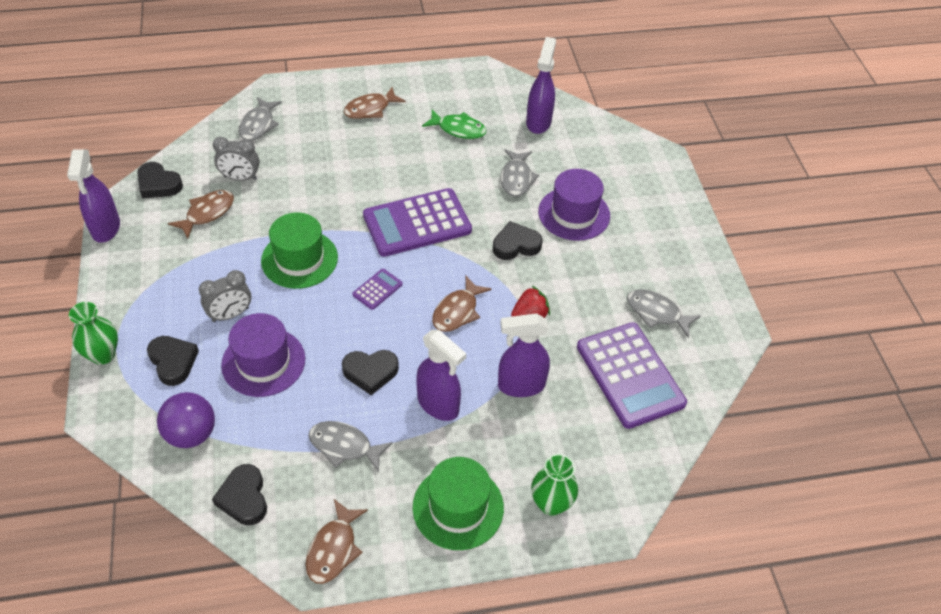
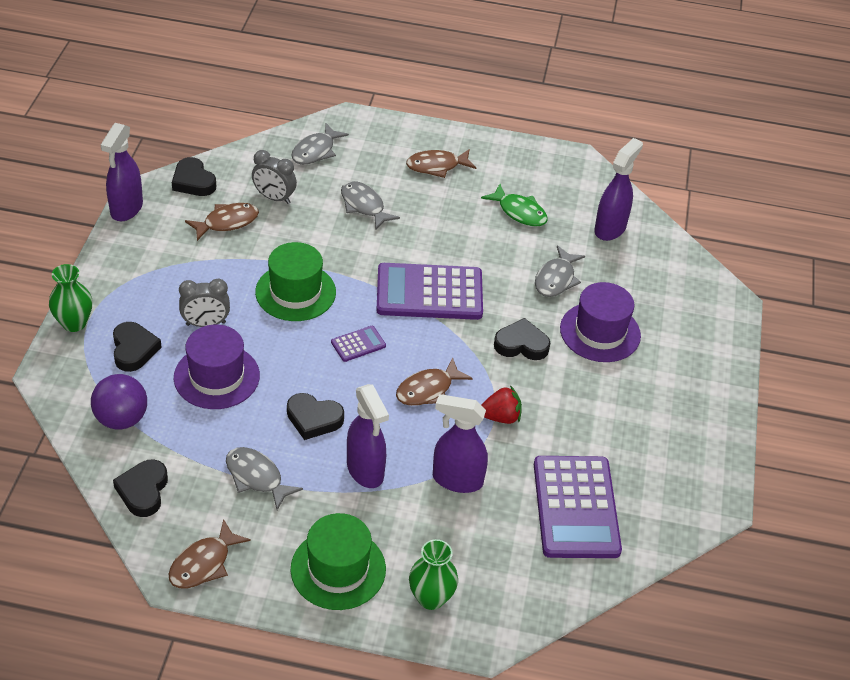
camera: 20 degrees right, 5 degrees down
(656, 313) = (637, 457): grey fish -> grey fish (364, 206)

